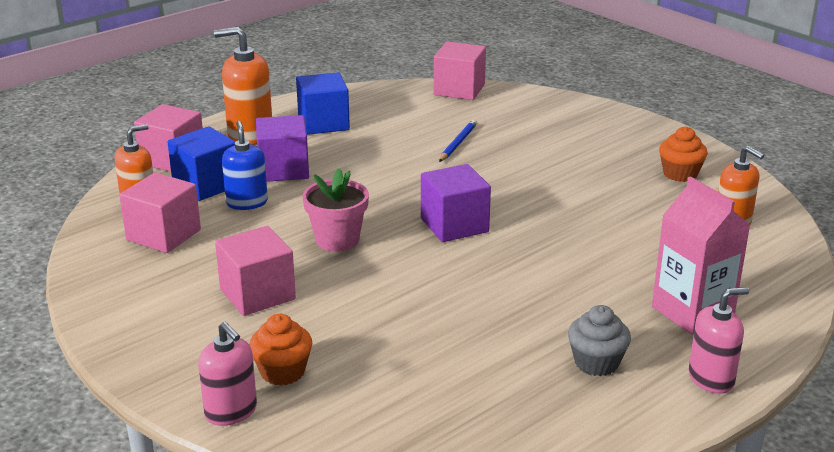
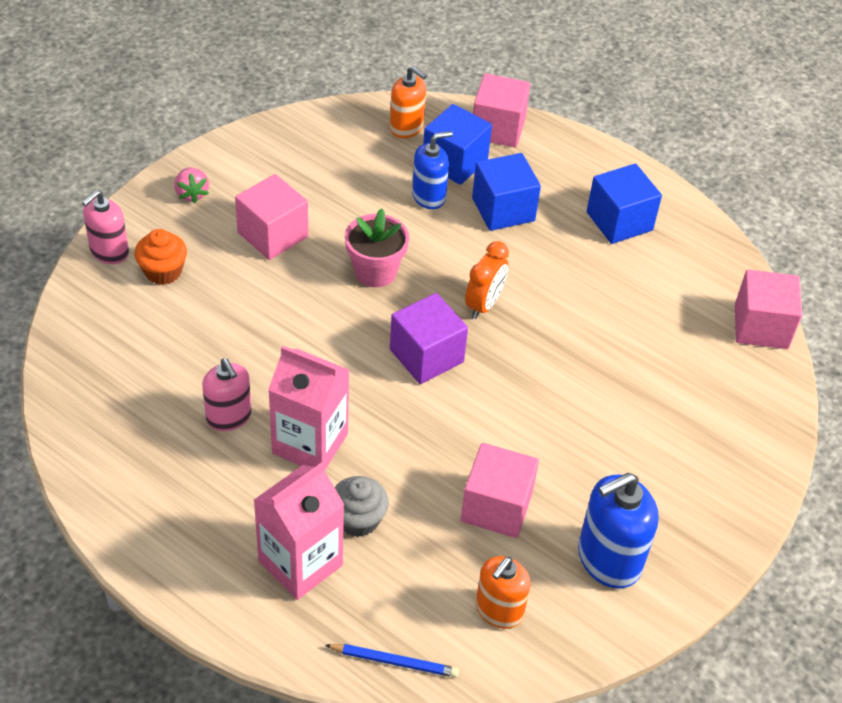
camera: 75 degrees right, 20 degrees up
(162, 344) = (192, 194): none -> pink strawberry
(163, 235) = (356, 156): pink cube -> pink cube (496, 507)
(250, 135) = (570, 170): orange soap dispenser -> none
(283, 169) = (503, 209): purple cube -> blue cube
(399, 192) = (484, 304): none -> orange clock
(458, 143) = (613, 340): blue pencil -> blue pencil (394, 662)
(551, 295) = (310, 443): none -> pink carton
(596, 363) = (201, 483): grey cupcake -> grey cupcake (358, 519)
(680, 174) = (608, 559): orange cupcake -> blue soap dispenser
(711, 379) = (186, 575): pink soap dispenser -> pink soap dispenser (229, 417)

